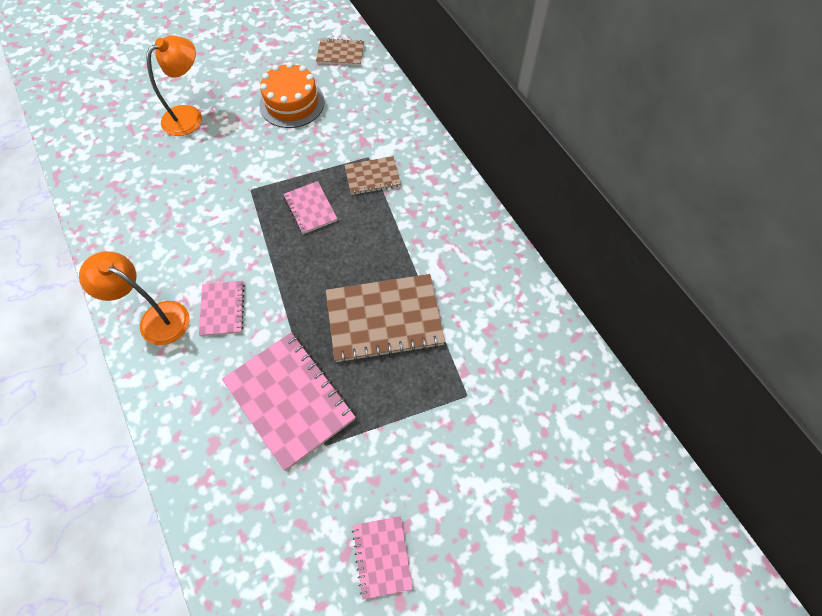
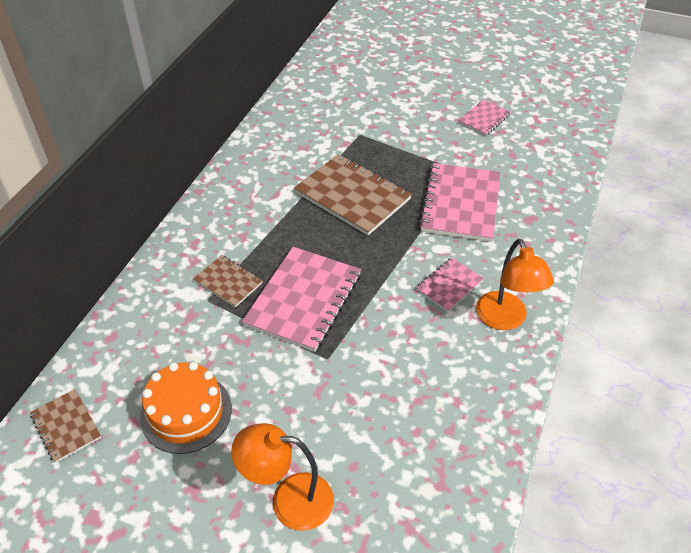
camera: 130 degrees left, 15 degrees down
(310, 208) = (303, 300): pink notebook -> pink notebook, size x1.88

